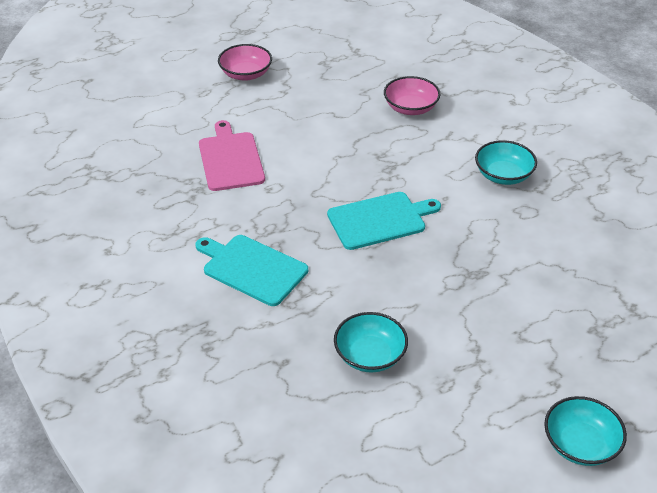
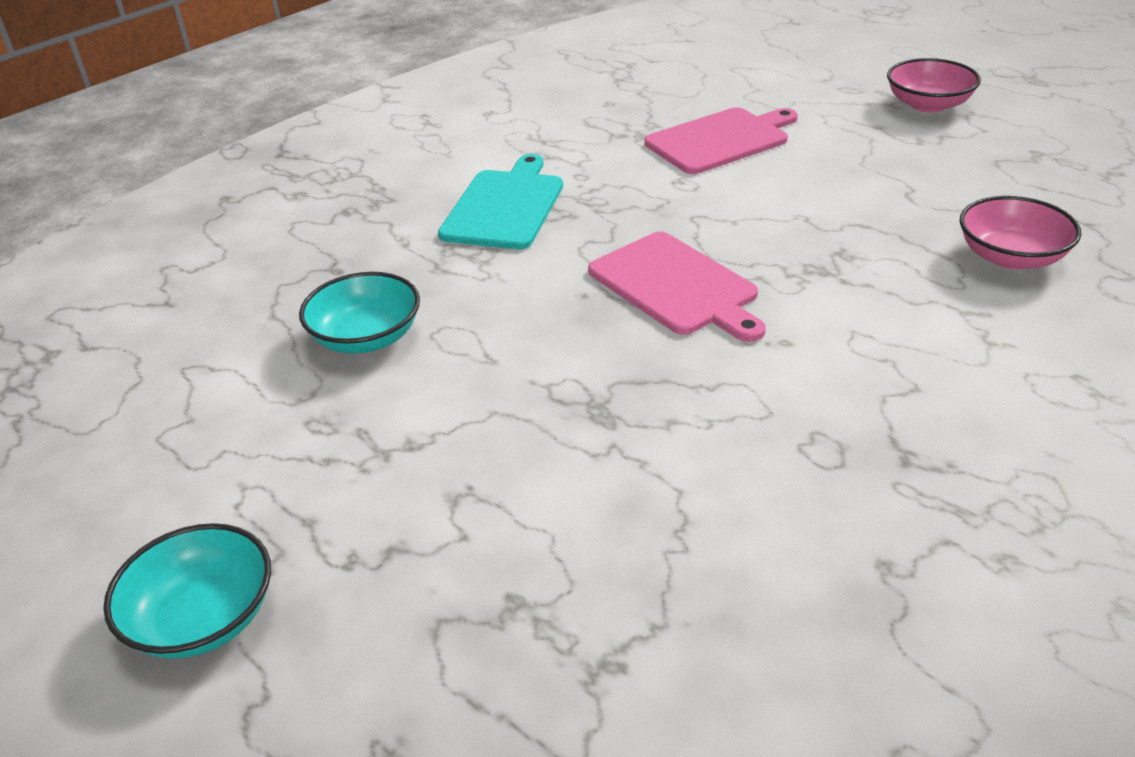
camera: 75 degrees right, 5 degrees down
(380, 220) = (676, 286): turquoise cutting board -> pink cutting board
(503, 175) = (913, 400): turquoise bowl -> none

